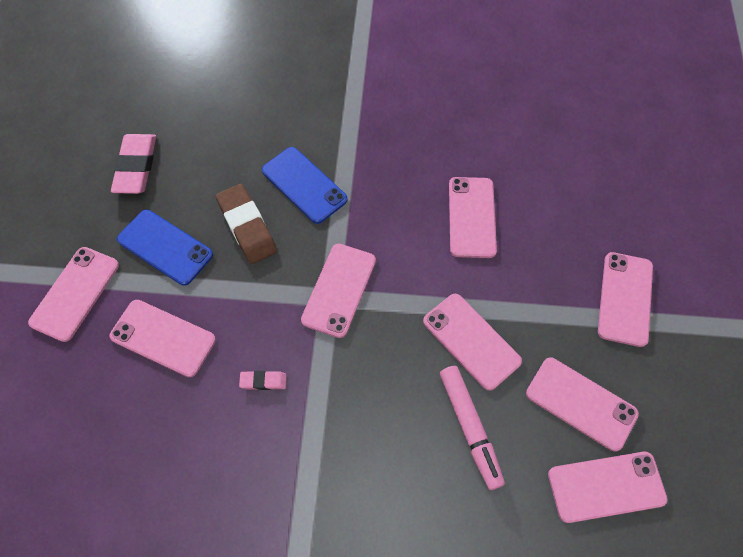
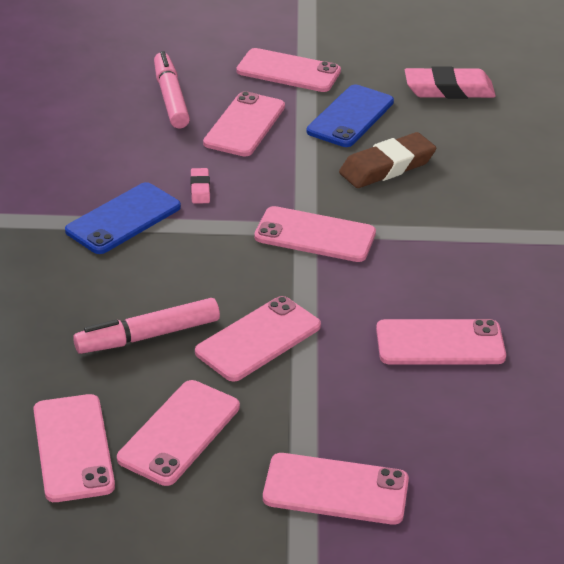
camera: 85 degrees right, 25 degrees down
(102, 407) = (170, 98): none -> pink marker
(304, 185) = (455, 204): blue phone -> blue phone (123, 219)

